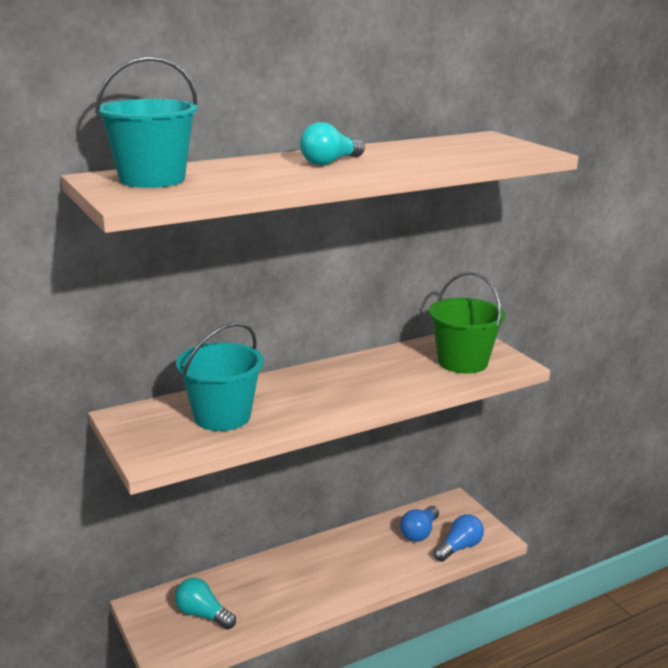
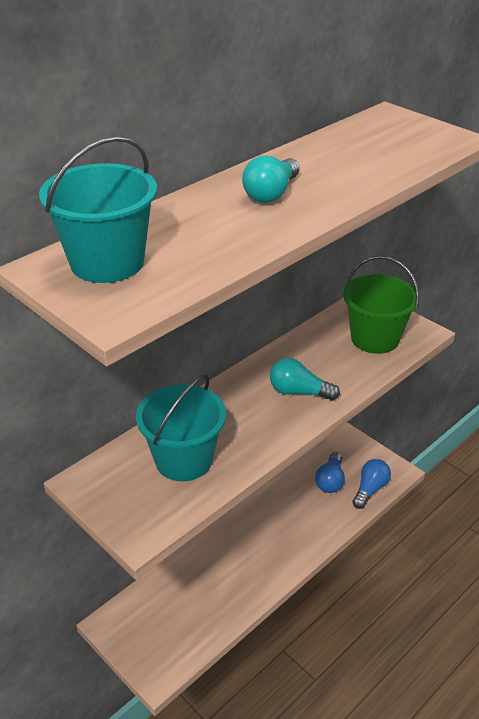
camera: 15 degrees left, 15 degrees up
(203, 614) = (171, 618): turquoise light bulb -> turquoise light bulb (299, 392)

